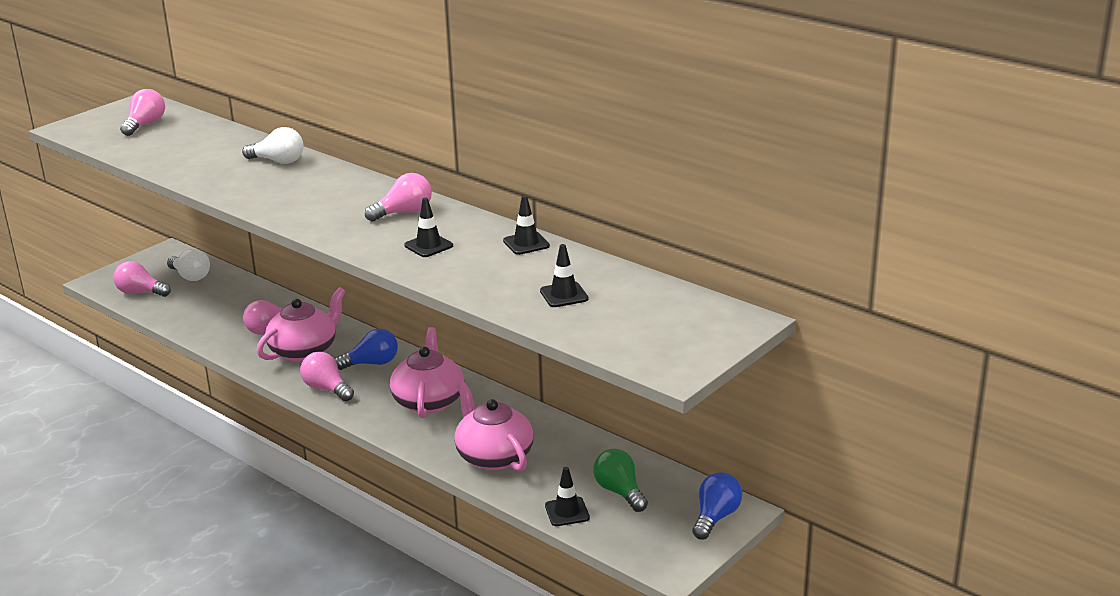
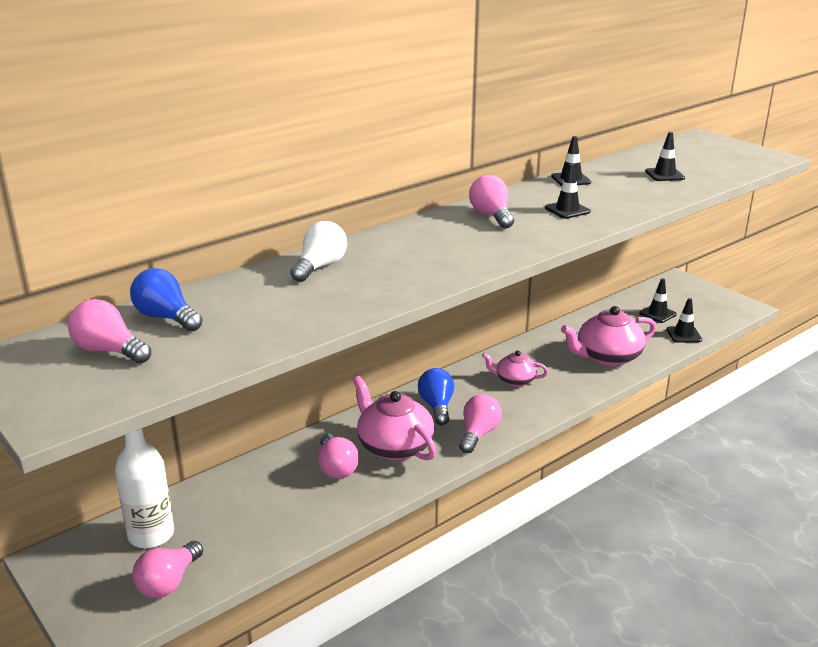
camera: 80 degrees left, 0 degrees up
(190, 276) = (151, 535): white light bulb -> white bottle
(327, 389) = (478, 434): pink light bulb -> pink light bulb turned 150 degrees clockwise
(428, 400) = (514, 380): pink teapot -> pink teapot, size x0.59
(619, 492) = (657, 314): green light bulb -> black traffic cone
(715, 517) = (686, 287): blue light bulb -> blue light bulb (166, 318)

